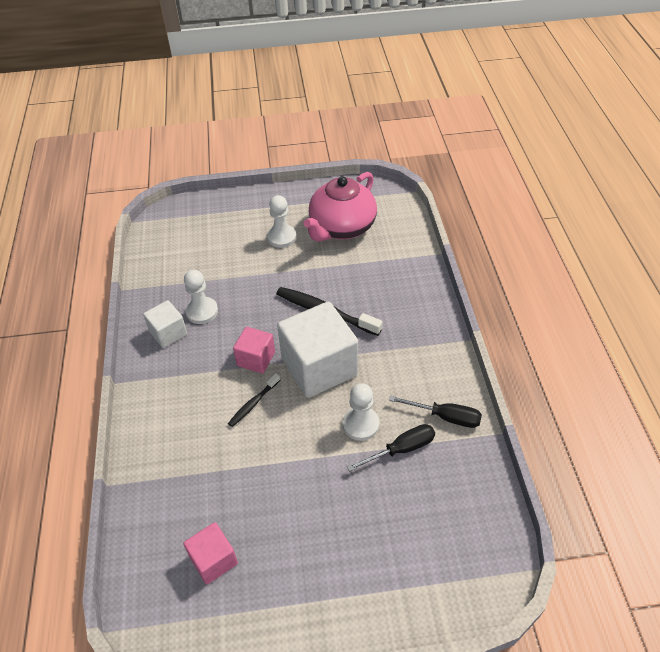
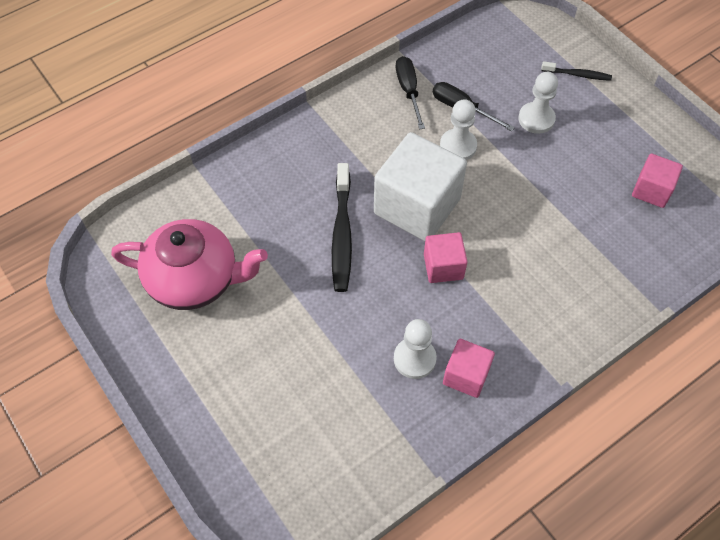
camera: 120 degrees left, 10 degrees up
(168, 333) = (466, 375): white cube -> pink cube
(253, 403) = (495, 240): black toothbrush -> black toothbrush (577, 75)
(281, 237) = (245, 339): white pawn -> white pawn (536, 119)

